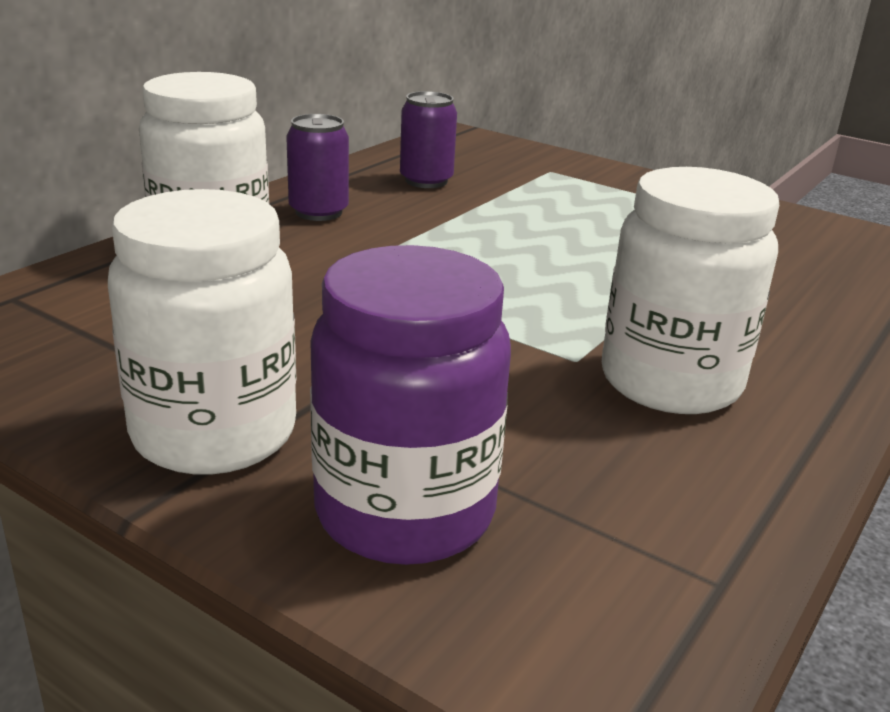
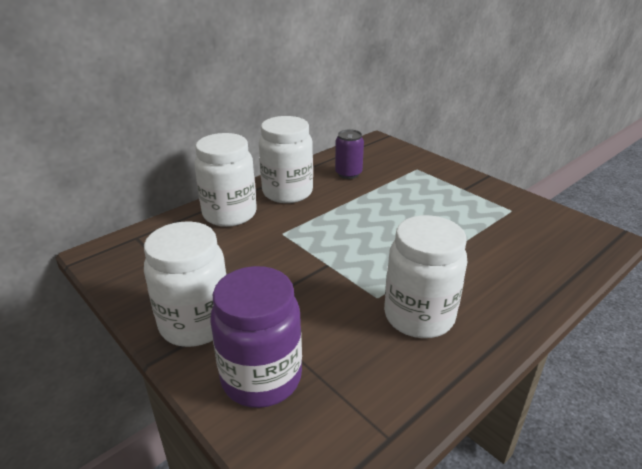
camera: 15 degrees right, 5 degrees up
(318, 212) = (287, 192): purple can -> white jar

